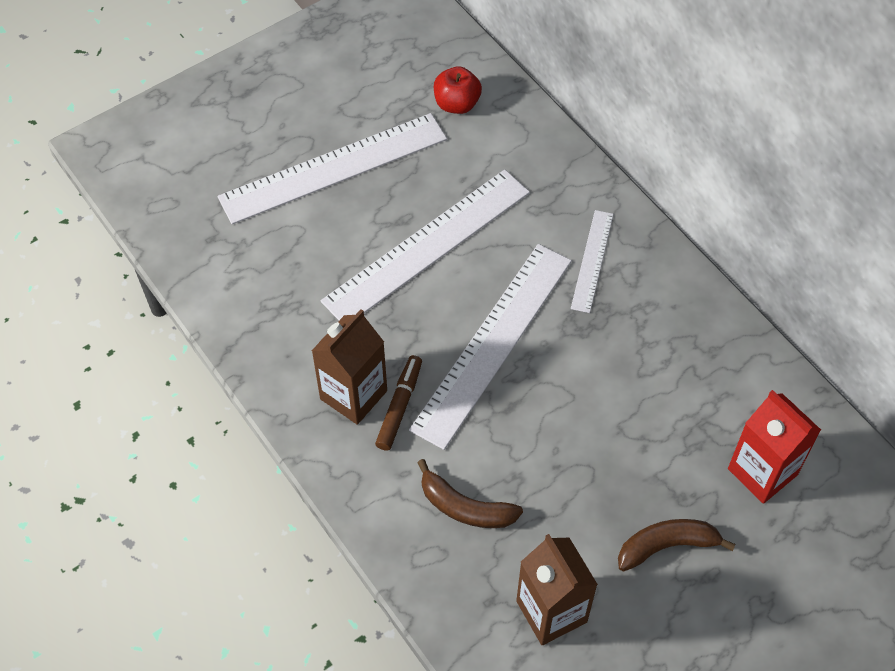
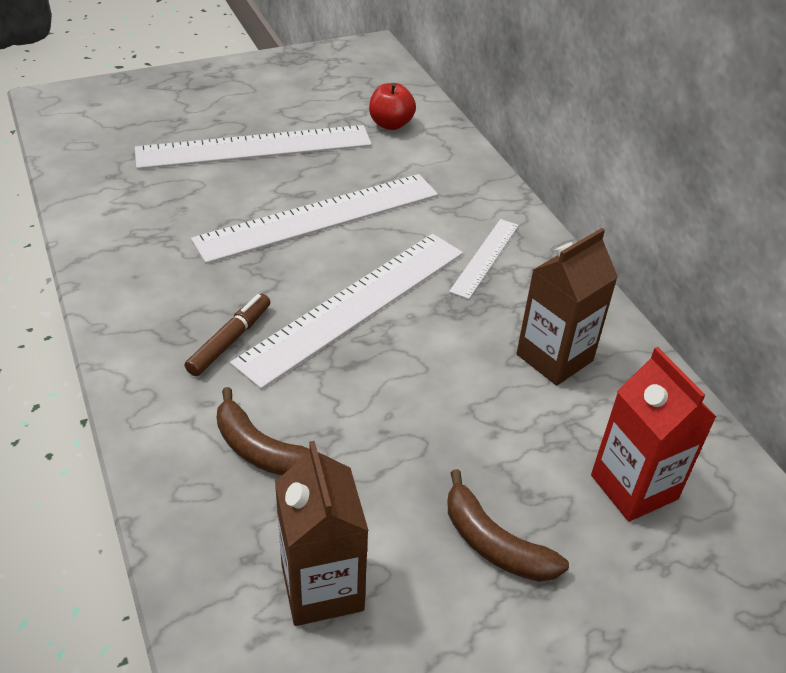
camera: 10 degrees right, 15 degrees down
(353, 395) = (185, 321): brown carton -> brown carton (554, 357)
(667, 546) = (494, 543): brown banana -> brown banana turned 135 degrees counterclockwise

